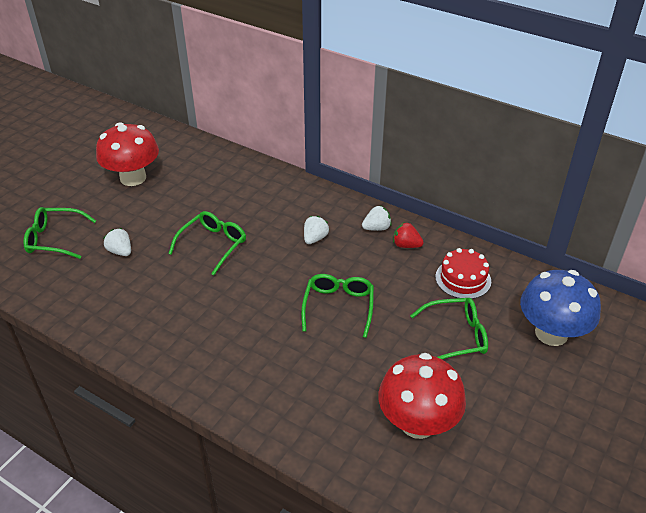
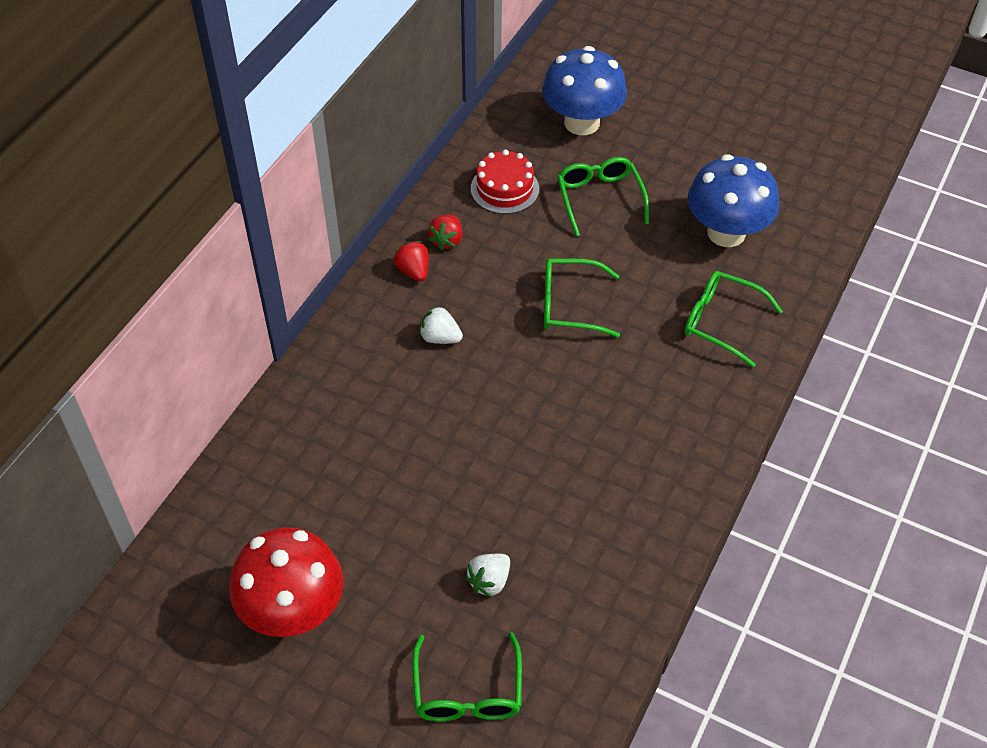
camera: 95 degrees left, 10 degrees up
(213, 244) = (463, 458): green glasses -> green glasses (720, 321)
(376, 228) = (413, 271): white strawberry -> red strawberry
(418, 423) = (726, 233): red mushroom -> blue mushroom

